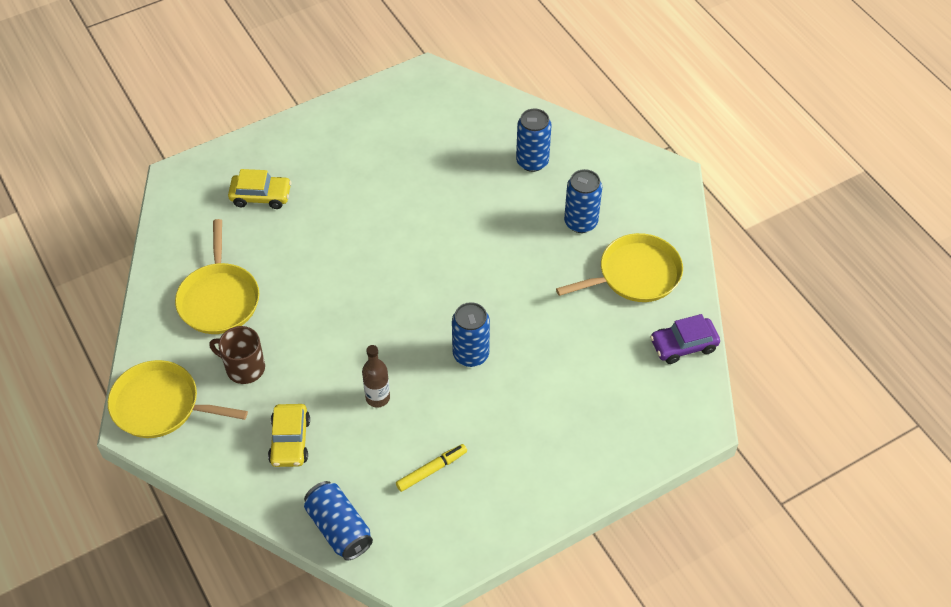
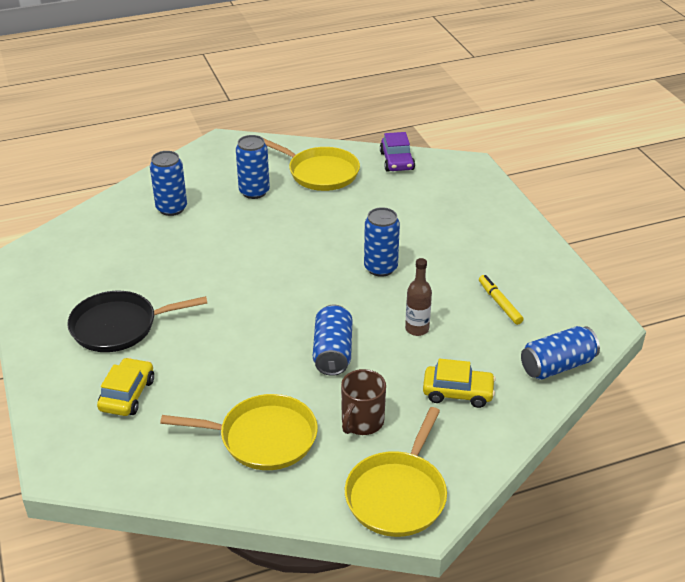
camera: 80 degrees left, 15 degrees down
(333, 332) = (333, 352): none -> blue can
(345, 168) = (118, 326): none -> black pan
(635, 274) = (320, 173): yellow pan -> yellow pan turned 135 degrees clockwise

